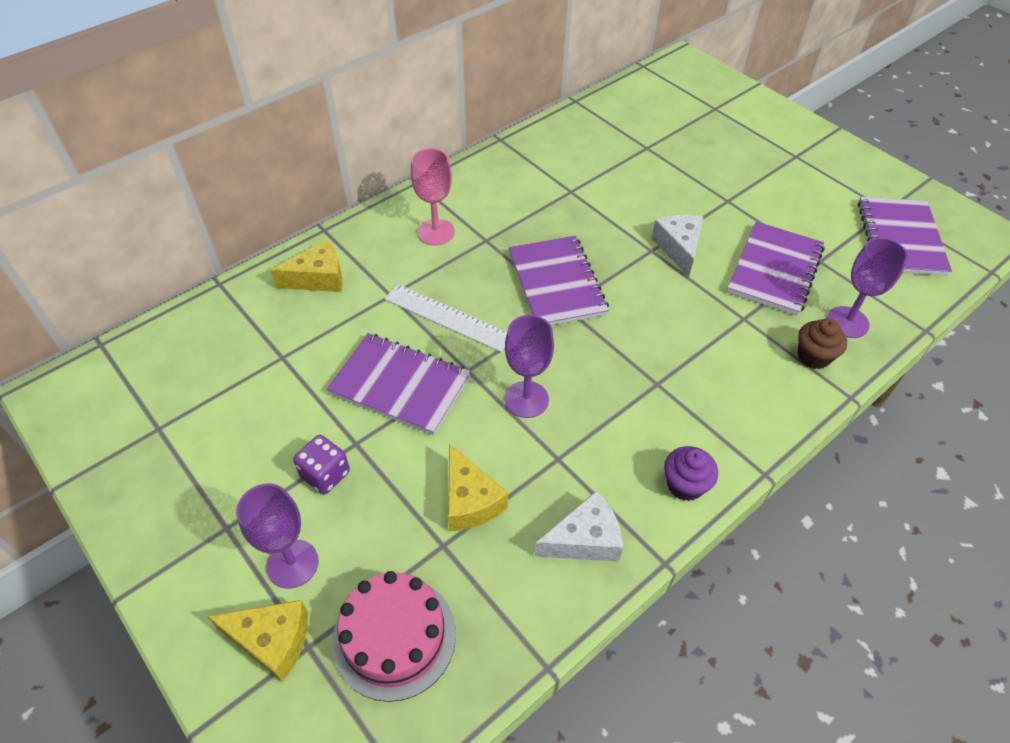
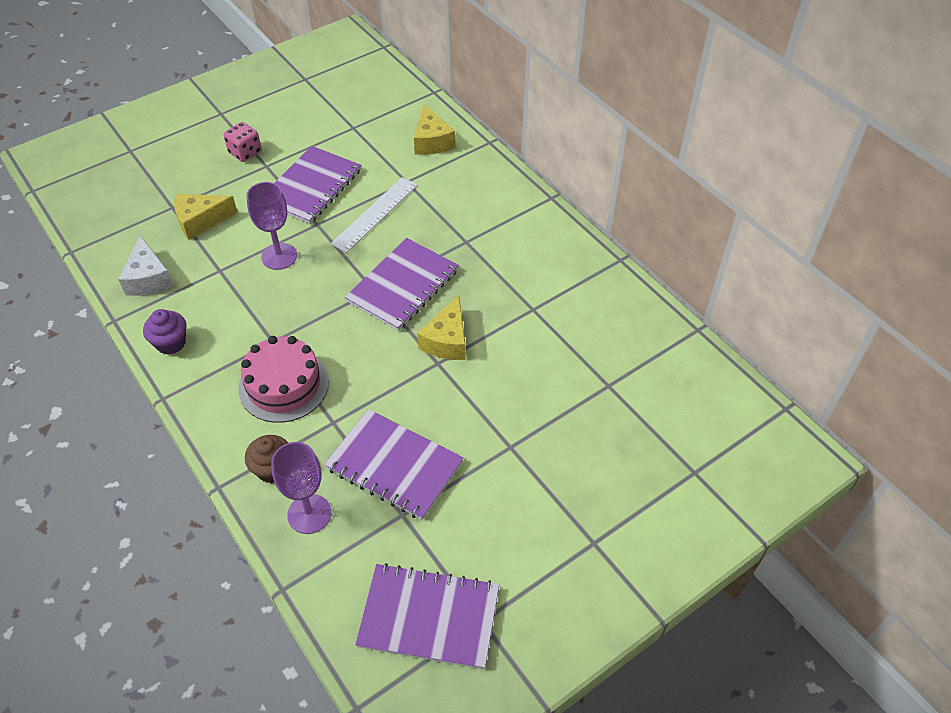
camera: 95 degrees right, 0 degrees up
(272, 641) = (139, 136): yellow cheese -> yellow cheese (447, 340)
(292, 564) = (185, 141): purple goblet -> none
(325, 474) = (245, 152): purple dice -> pink dice
(394, 637) = (120, 185): pink cake -> pink cake (284, 385)
(436, 232) = (479, 209): pink goblet -> none
(557, 283) = (403, 286): purple notebook -> purple notebook turned 45 degrees counterclockwise
(678, 248) = (438, 386): white cheese -> none

